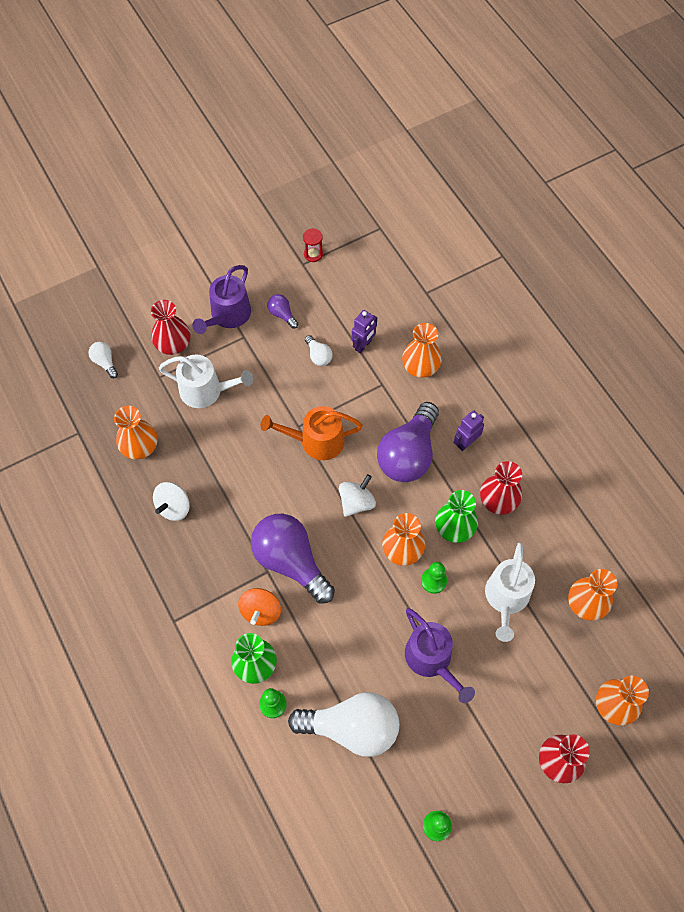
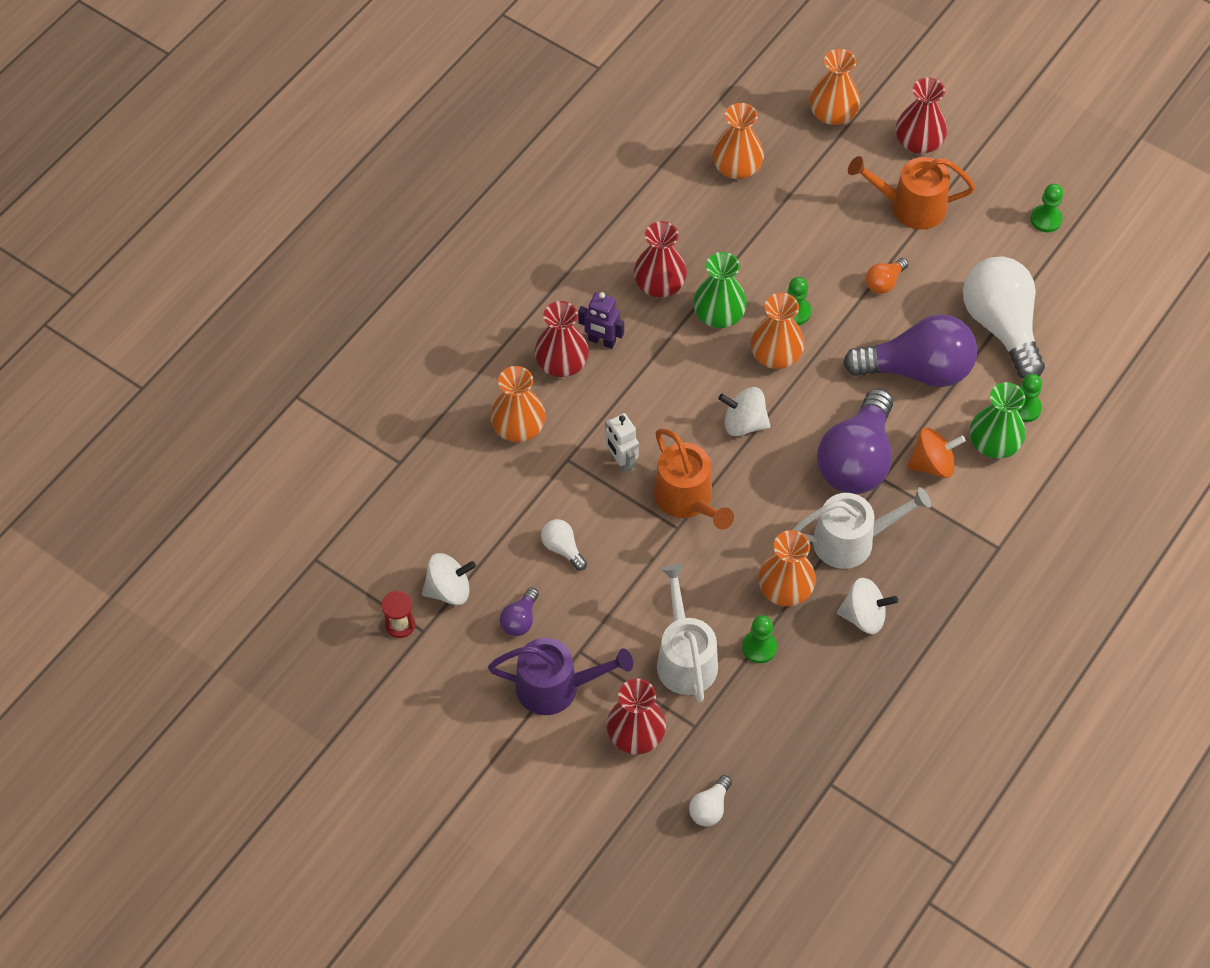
camera: 115 degrees left, 5 degrees down
(139, 446) = (807, 698): orange vase -> orange vase (785, 589)
(189, 435) = (759, 647): none -> green pawn
(318, 356) = (562, 548): white light bulb -> white light bulb turned 75 degrees counterclockwise
(323, 286) = (449, 590): none -> white spinning top
(363, 345) = (519, 503): purple robot -> none
(364, 414) = (621, 462): none -> white robot
(408, 454) = (650, 394): purple light bulb -> purple light bulb (917, 370)
(431, 659) = (884, 282): purple watering can -> orange light bulb
(459, 411) = (562, 363): none -> red vase
(495, 719) = (910, 206): none -> orange watering can
(506, 598) = (774, 239): white watering can -> white watering can (851, 540)

